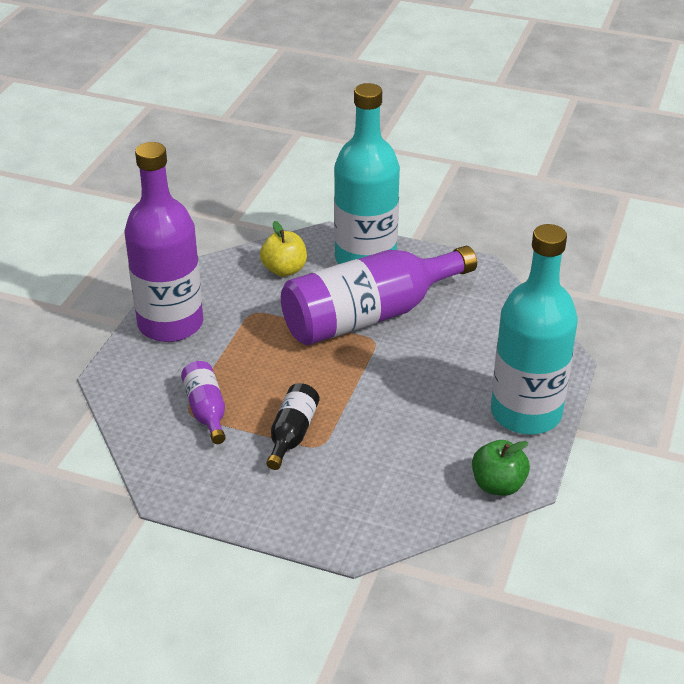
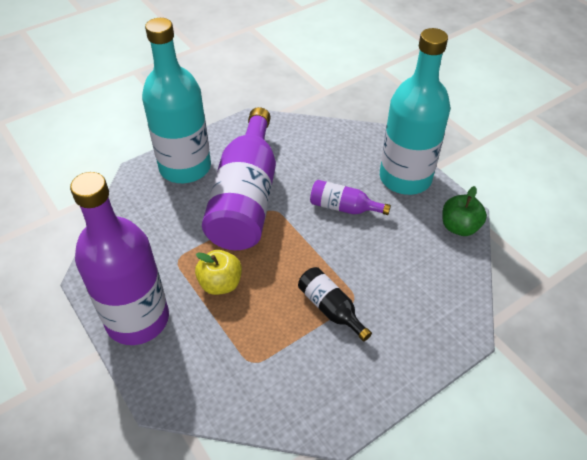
camera: 55 degrees left, 10 degrees up
(206, 410) = (261, 349): purple bottle -> purple bottle (343, 207)
(284, 270) = (149, 215): yellow apple -> yellow apple (220, 284)

